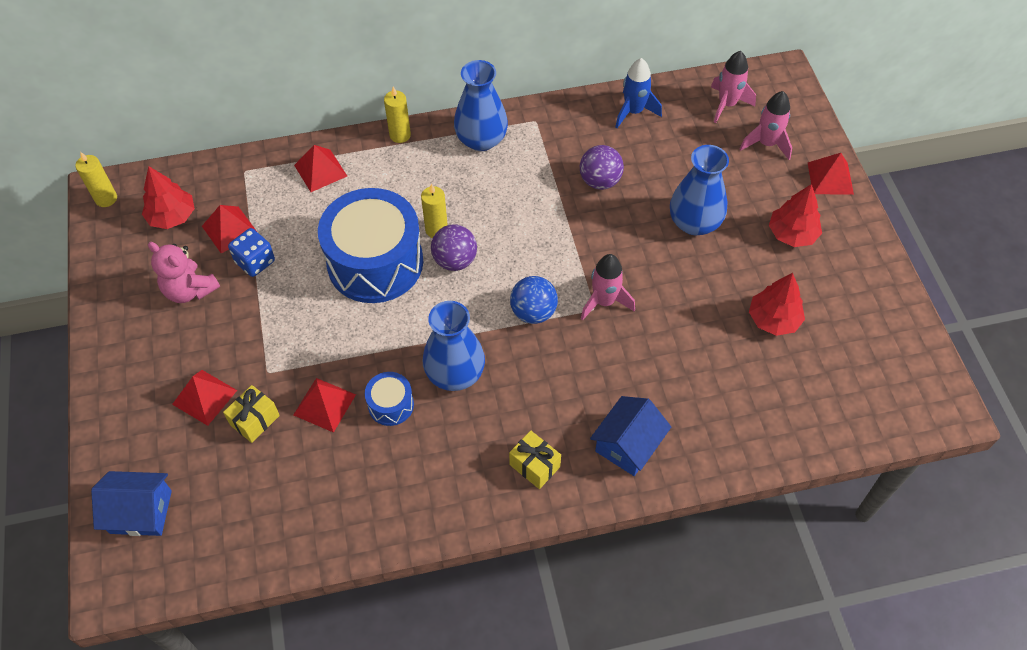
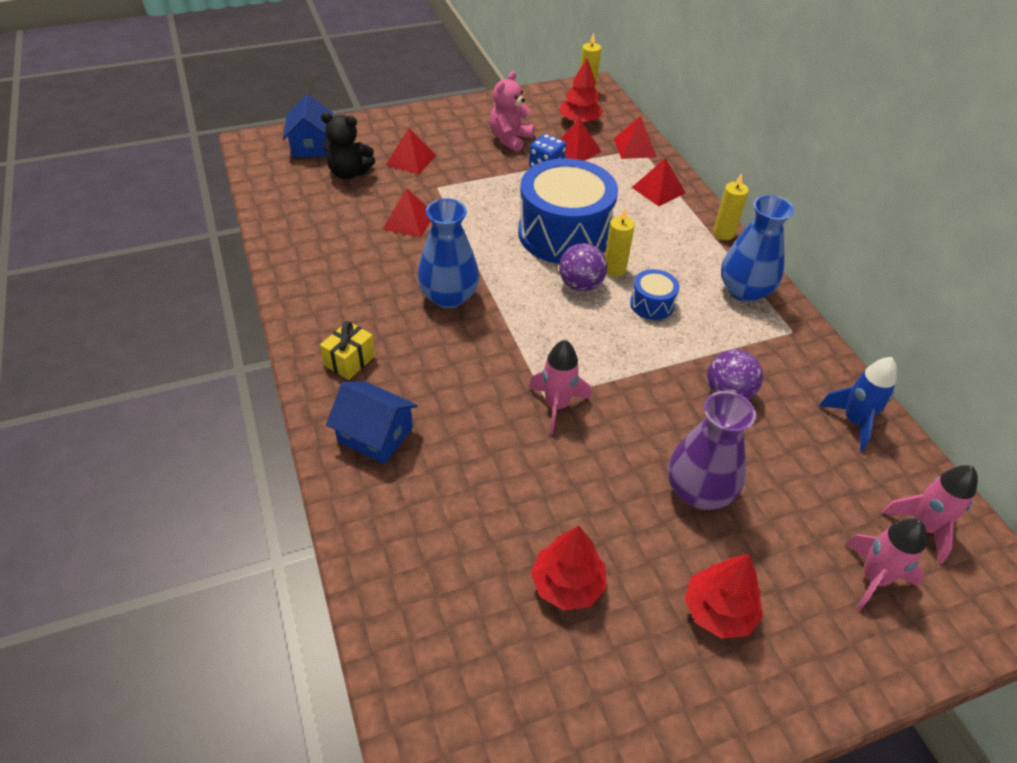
camera: 80 degrees right, 10 degrees down
(215, 466) = (349, 173): none -> black teddy bear
(255, 420) = (391, 186): yellow gift -> none
(391, 405) = (411, 259): blue drum -> blue drum (652, 304)
(533, 312) = (530, 347): blue ball -> none
(694, 222) = (698, 491): blue vase -> purple vase
(830, 178) = (846, 669): red pyramid -> red pyramid (635, 147)

